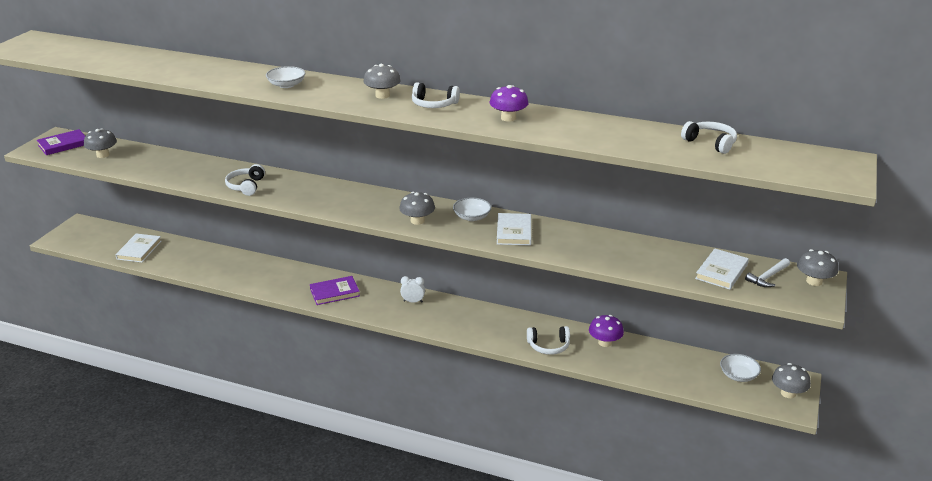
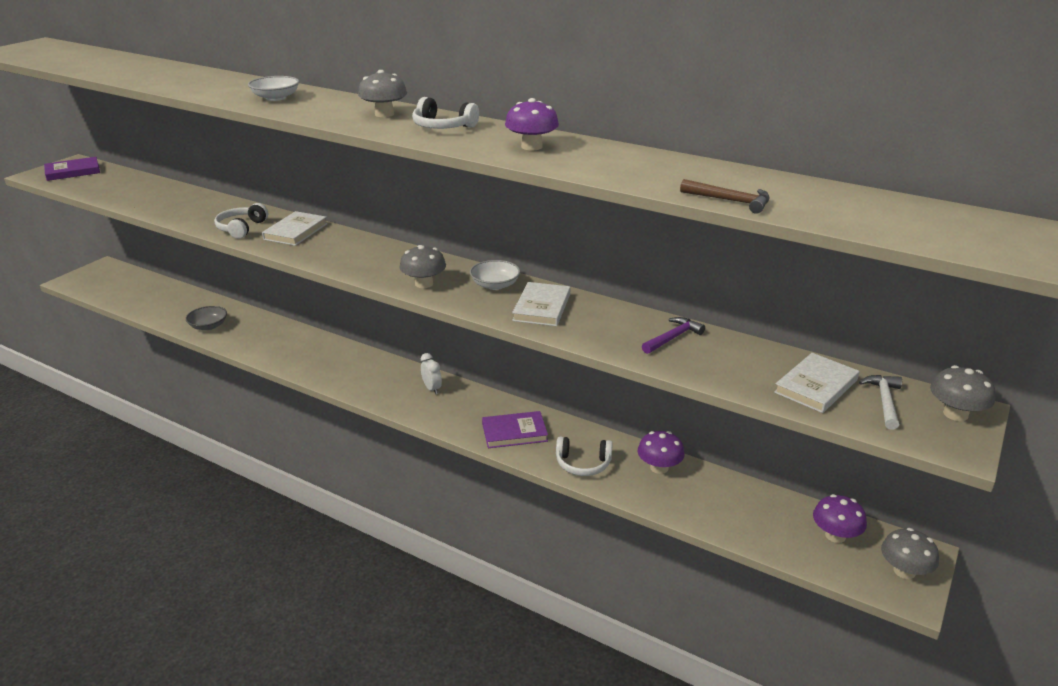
camera: 10 degrees right, 0 degrees up
(103, 155) = (106, 184): grey mushroom -> none
(139, 250) = (150, 300): white book -> white book (295, 231)
(203, 268) = (208, 326): none -> grey bowl
(334, 292) = (343, 368): purple book -> purple book (514, 432)
(413, 301) = (432, 389): white clock -> white clock turned 45 degrees clockwise
(615, 246) = (673, 337): none -> purple hammer
(662, 153) = (730, 201): none -> brown hammer
(710, 143) = (809, 193): white headphones -> none
(738, 375) = (835, 535): white bowl -> purple mushroom
(767, 277) = (884, 401): white hammer -> white hammer turned 135 degrees clockwise

